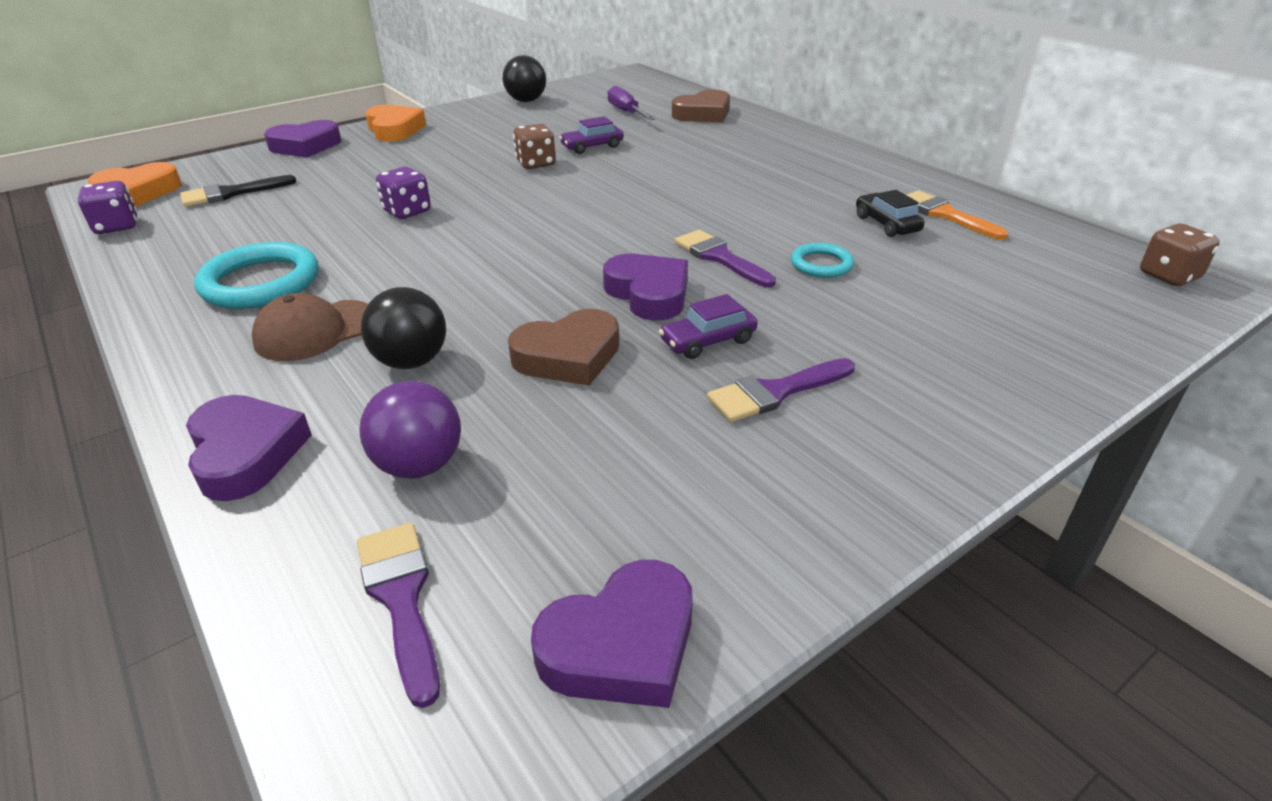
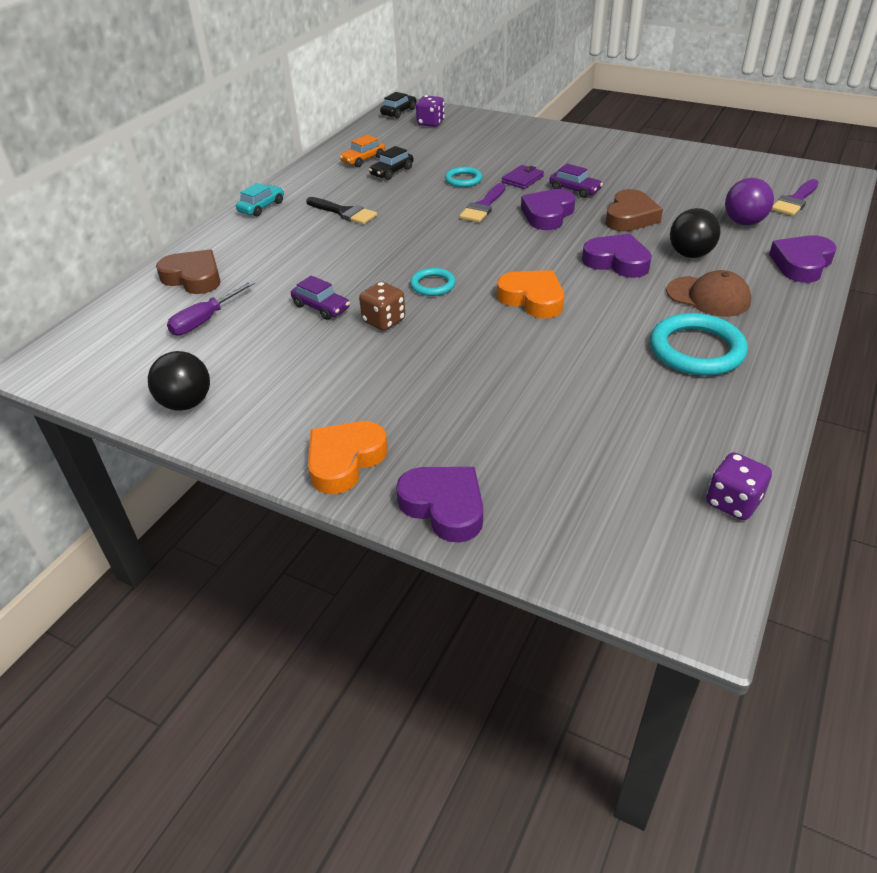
camera: 115 degrees left, 5 degrees up
(138, 192) = (669, 556): orange heart -> orange heart (532, 299)
(230, 193) = (602, 475): black brush -> black brush (344, 212)
(407, 212) = (534, 342): purple dice -> purple dice (430, 123)
(567, 192) = (433, 285): none -> turquoise ring
(568, 356) = (630, 217): brown heart -> brown heart turned 75 degrees clockwise
(621, 645) = (752, 165): purple heart -> purple heart (617, 261)
(775, 392) = (596, 169): purple brush -> none
(786, 309) = (522, 179): none -> purple wallet
(831, 148) = (261, 207): none -> turquoise car
(945, 214) = (363, 160): orange brush -> orange car
(1168, 276) = (399, 112): brown dice -> black car

